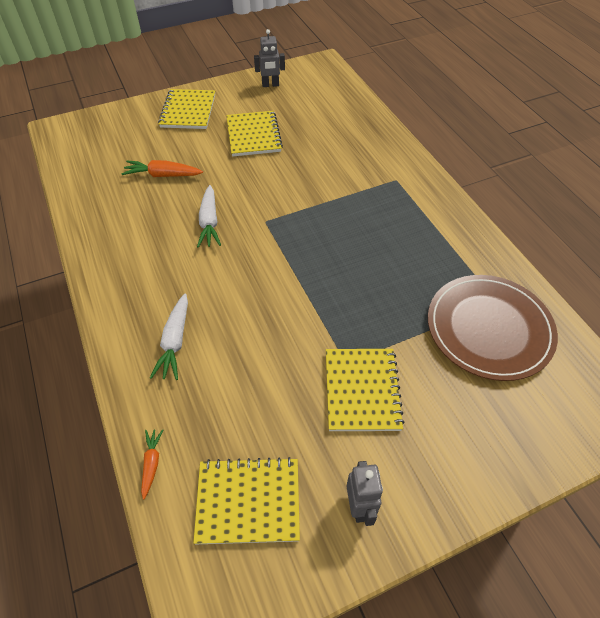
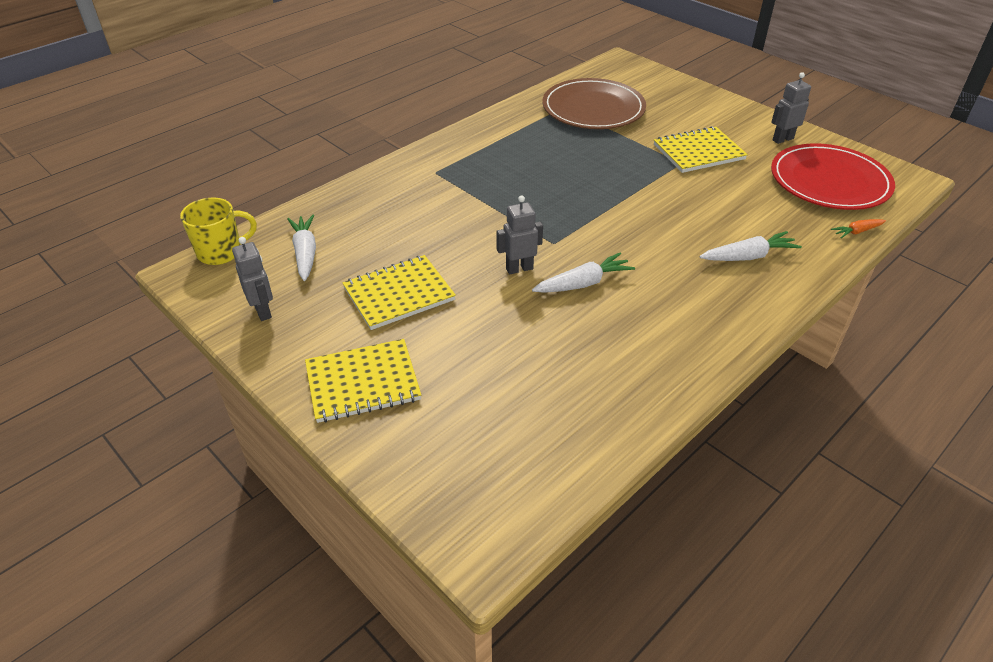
camera: 110 degrees left, 10 degrees down
(163, 175) = (526, 354): orange carrot -> none
(246, 194) = (519, 268): none -> grey robot
(248, 501) = (829, 181): yellow notebook -> red plate
(318, 105) = (305, 253): none -> white carrot
(337, 75) = (221, 252): none -> yellow mug

